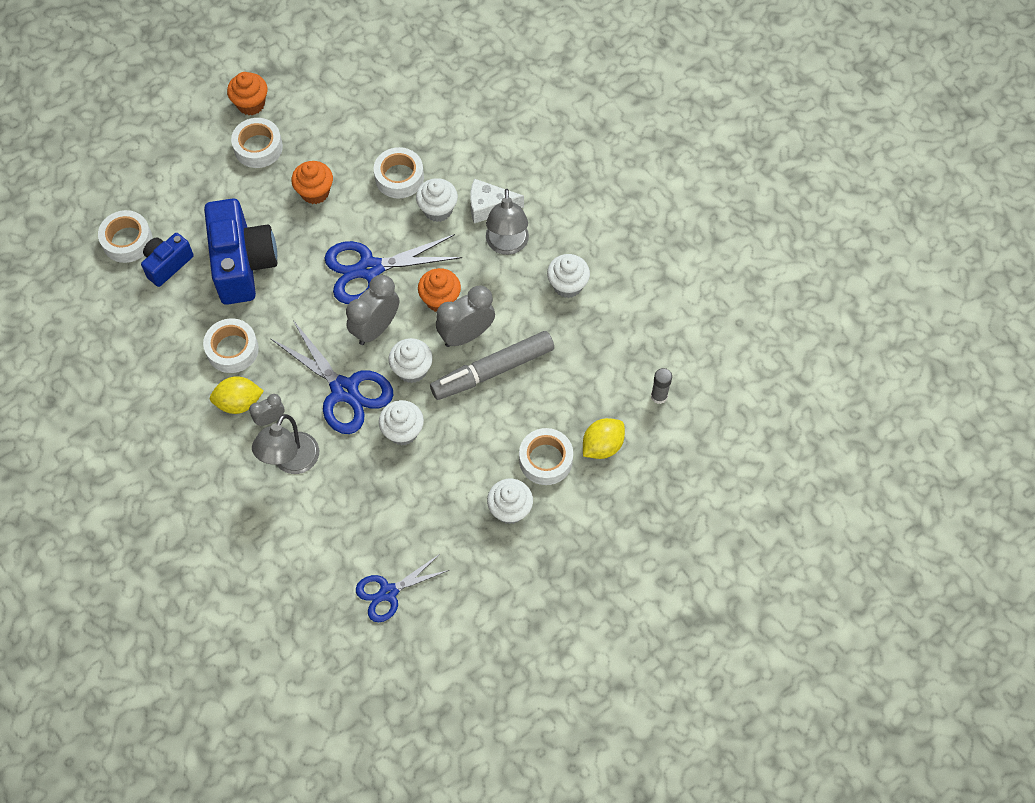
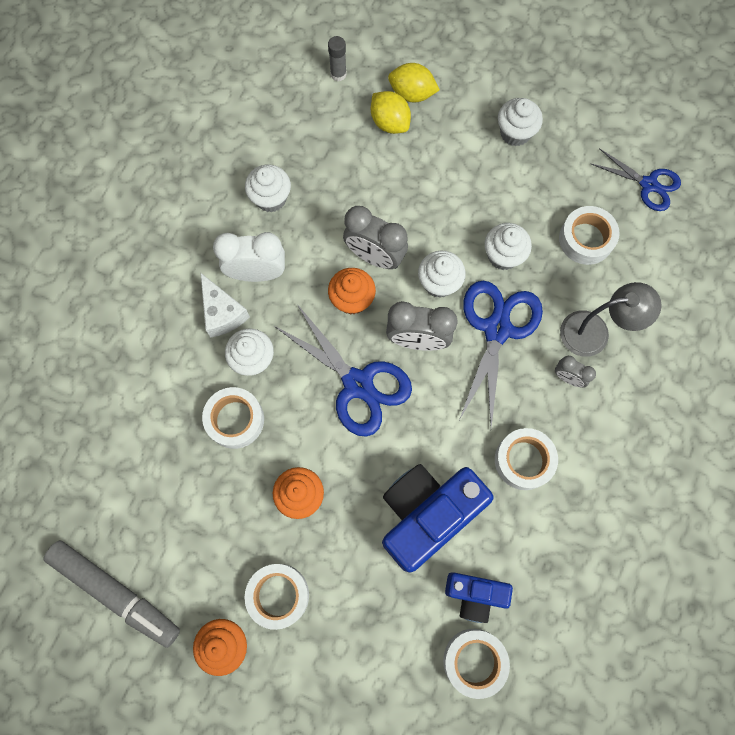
camera: 120 degrees left, 10 degrees up
(239, 403) = (571, 417): yellow lemon -> yellow lemon (390, 122)
(493, 370) = (396, 214): grey marker -> grey marker (115, 592)
(507, 245) = (257, 273): grey lamp -> white clock
(545, 460) = (453, 129): white tape -> white tape (586, 239)

